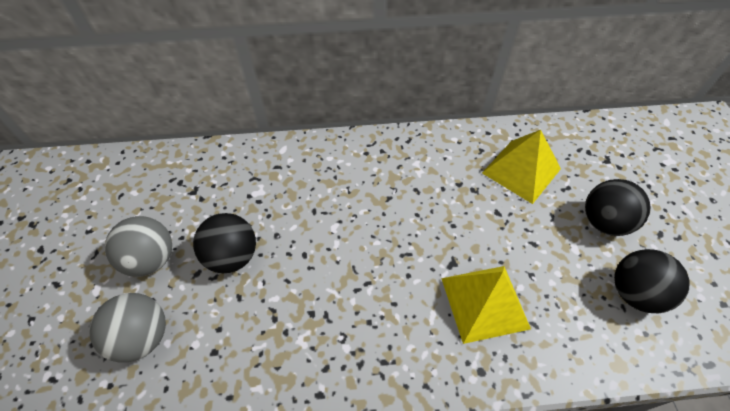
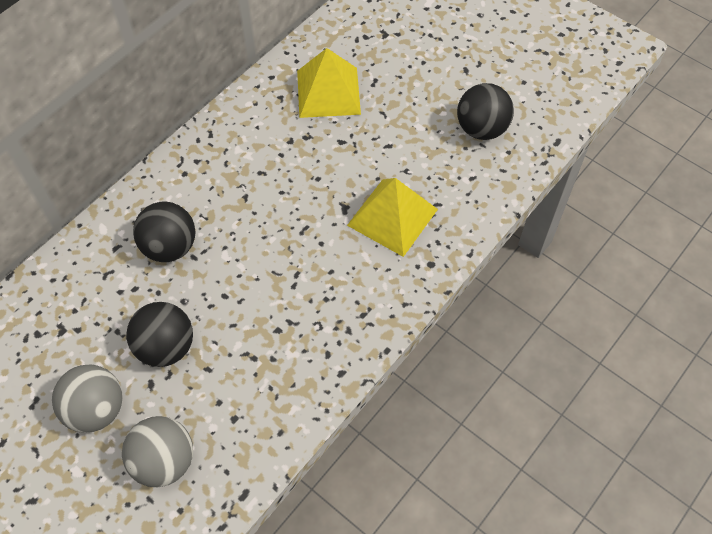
camera: 45 degrees left, 5 degrees up
(604, 222) = (422, 90): black ball -> black ball (170, 247)

